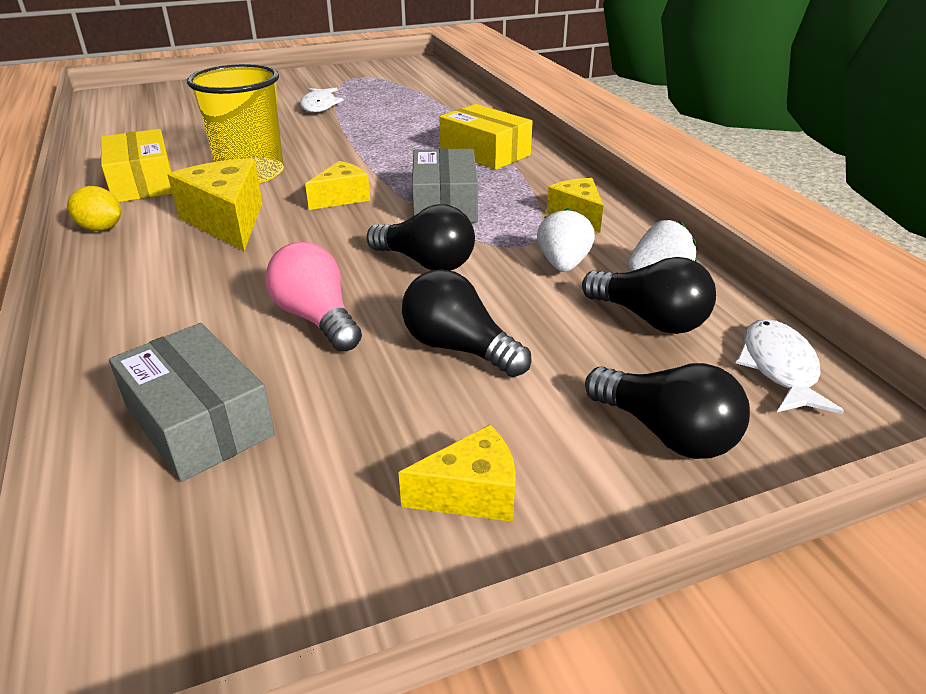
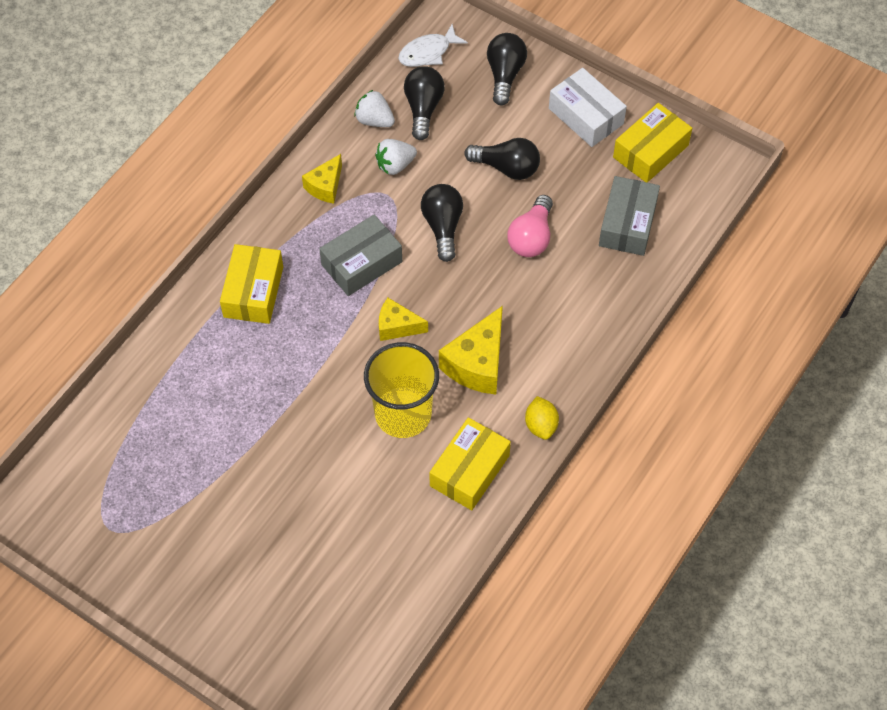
camera: 125 degrees left, 25 degrees up
(286, 546) = (650, 151): none -> yellow box
(319, 106) = (226, 490): white fish -> none
(458, 348) = (507, 168): black light bulb -> black light bulb turned 75 degrees counterclockwise
(471, 494) = (586, 116): yellow cheese -> white box

